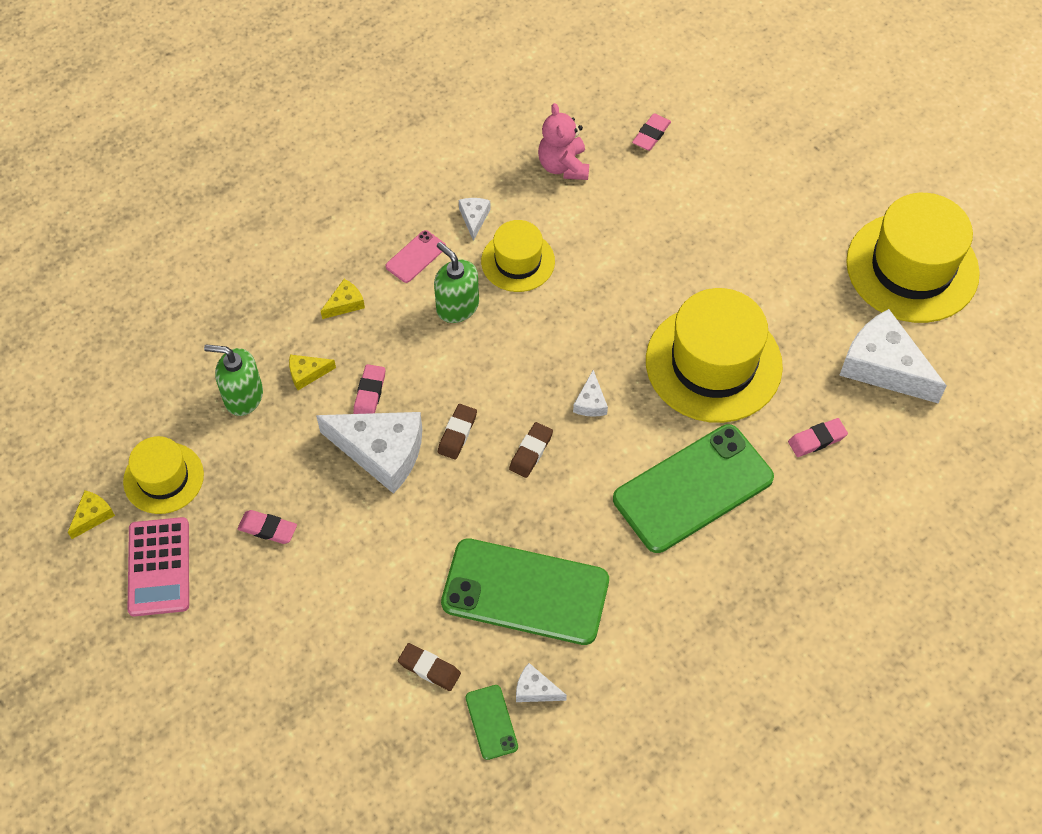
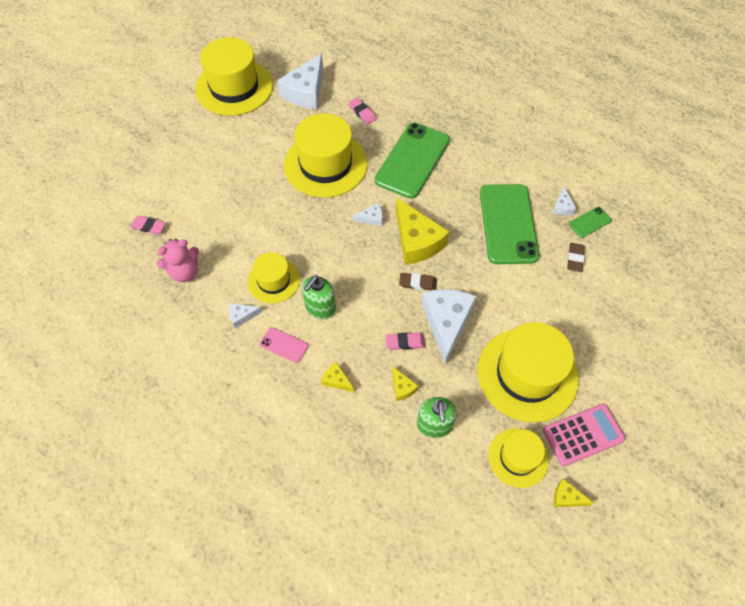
camera: 105 degrees left, 0 degrees up
(267, 529) = (527, 374): pink eraser -> yellow hat
(531, 452) = (416, 241): brown eraser -> yellow cheese
(693, 488) = (412, 160): green phone -> green phone turned 75 degrees clockwise

